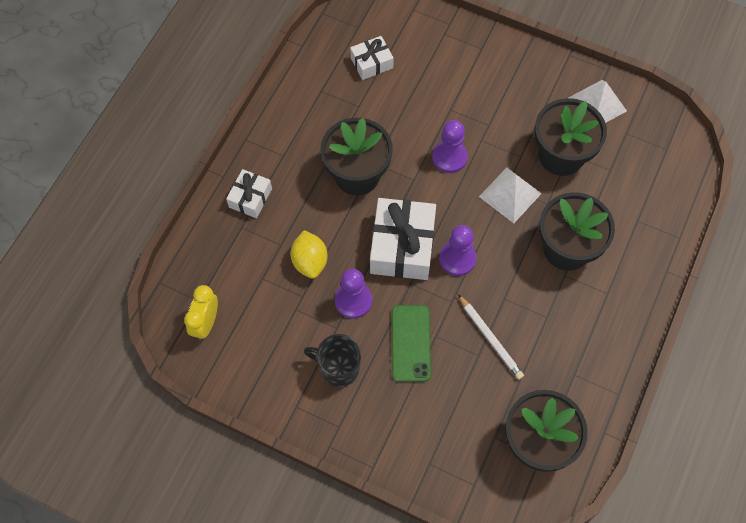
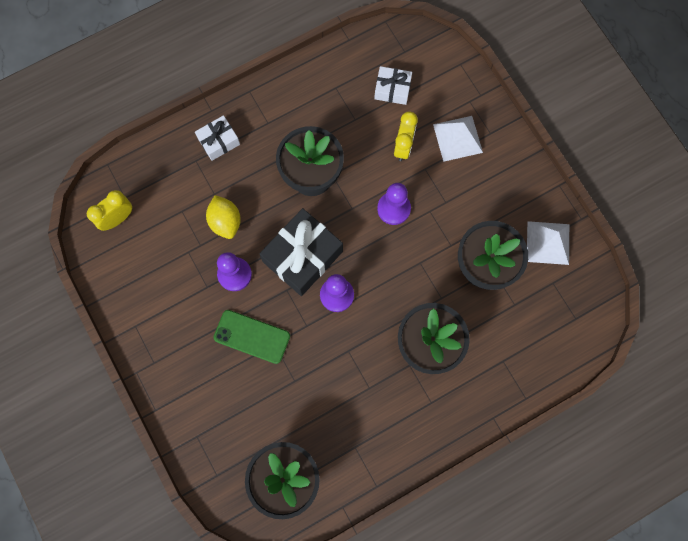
camera: 35 degrees right, 10 degrees up
(310, 261) = (225, 222): yellow lemon -> yellow lemon turned 45 degrees counterclockwise
(338, 368) = (186, 318): black mug -> none
(402, 246) = (302, 256): white gift -> black gift
(410, 343) = (252, 336): green phone -> green phone turned 75 degrees clockwise
(417, 103) = (403, 147): none -> yellow clock
(490, 339) = (313, 375): white pencil -> none
(510, 194) = (417, 271): white pyramid -> white pyramid (457, 138)

